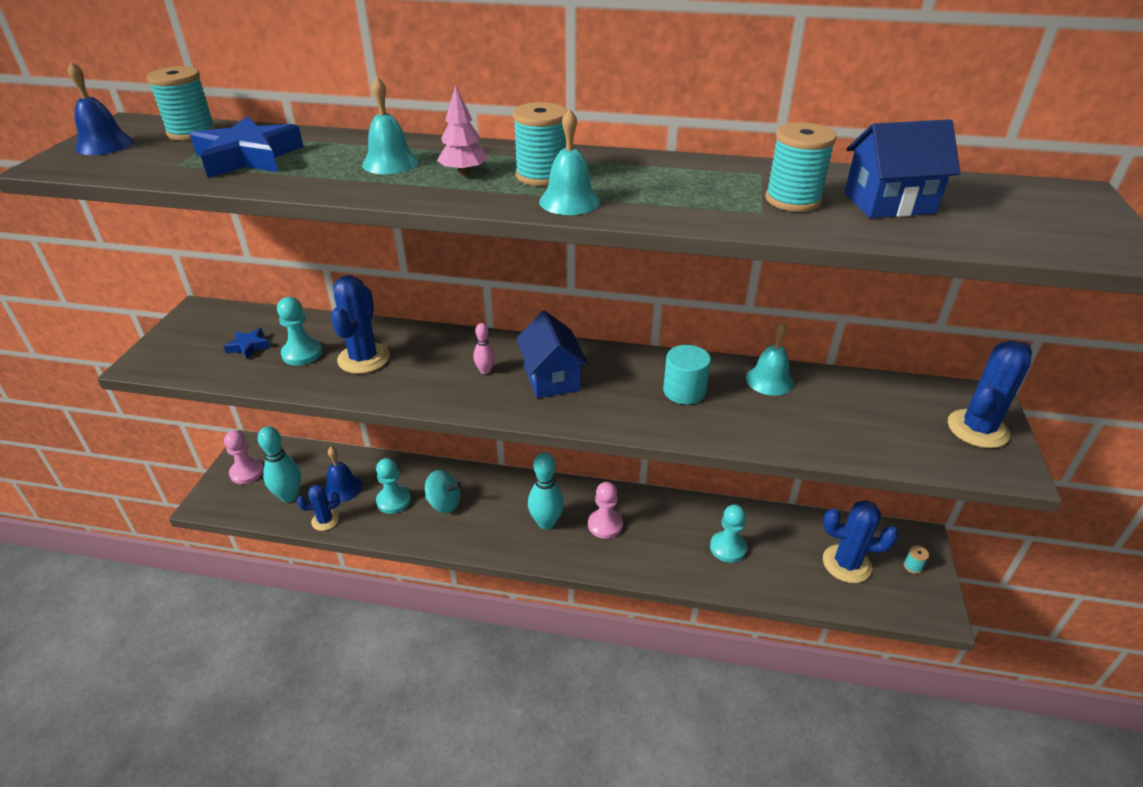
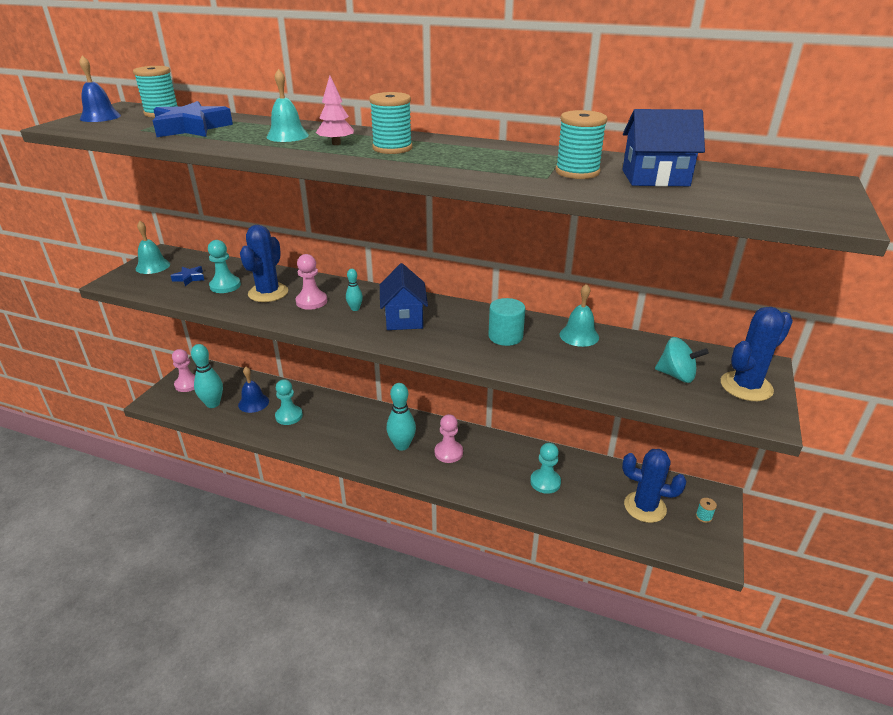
camera: 10 degrees right, 5 degrees down
(325, 520) = (234, 424): blue cactus -> none
(425, 366) = (311, 301): none -> pink pawn
(444, 503) = (326, 422): turquoise spinning top -> turquoise spinning top (676, 375)
(485, 371) = (355, 309): pink bowling pin -> turquoise bowling pin
(569, 201) = (403, 163): turquoise bell -> turquoise bell (153, 266)

